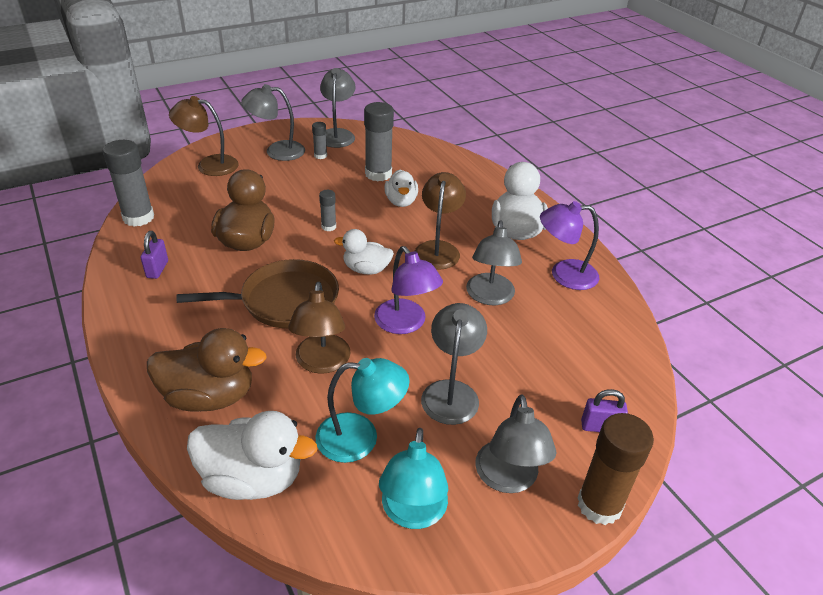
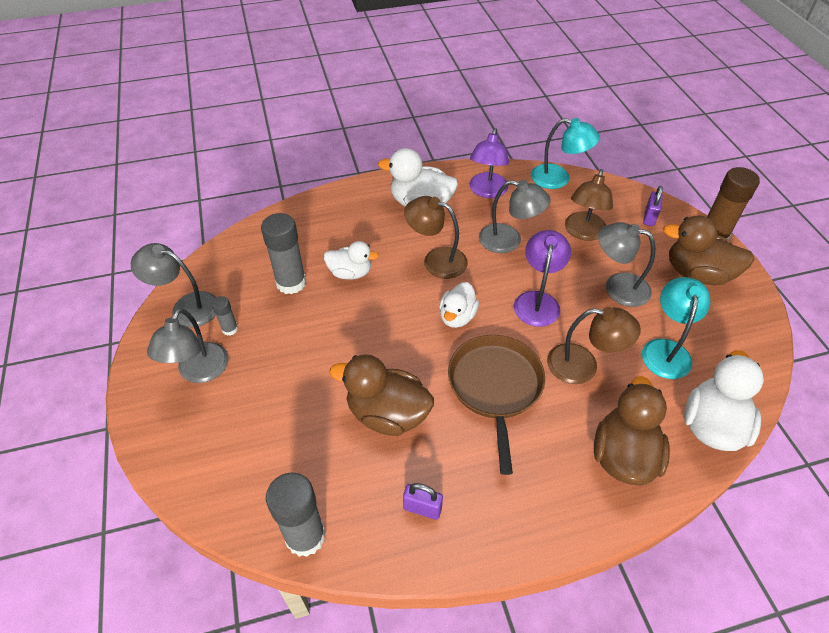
camera: 75 degrees left, 10 degrees up
(209, 165) = (202, 450): brown lamp -> brown lamp (583, 232)
(328, 227) = (379, 338): grey glue stick -> none
(405, 324) = (537, 301): purple lamp -> purple lamp turned 60 degrees counterclockwise
(412, 513) = (731, 330): turquoise lamp -> turquoise lamp (558, 179)
(508, 479) = (697, 274): grey lamp -> brown duck

